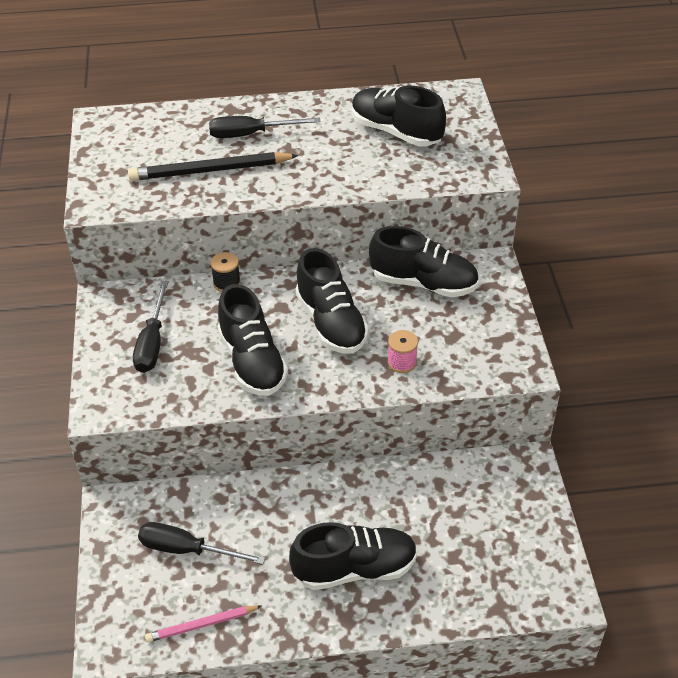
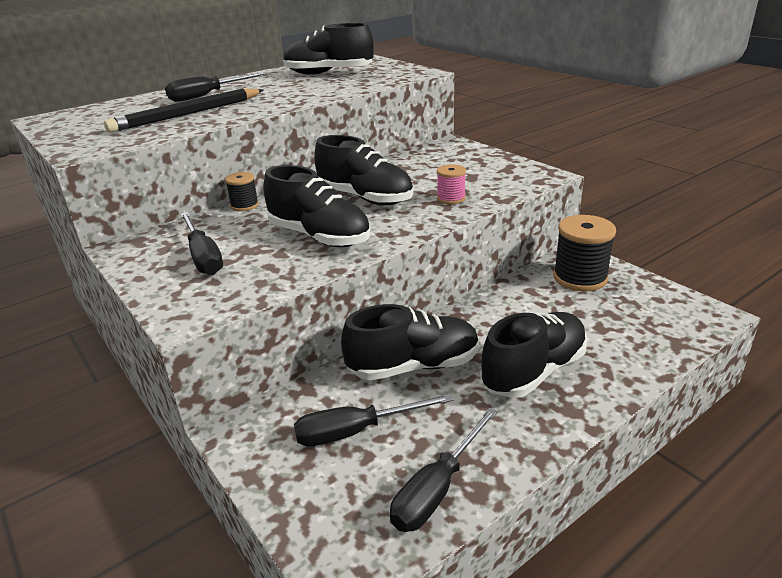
camera: 30 degrees left, 15 degrees down
(202, 625) = (437, 488): pink pencil -> black screwdriver
(423, 283) = (414, 162): black shoe -> black shoe (414, 366)
(498, 491) = (580, 278): none -> black spool

